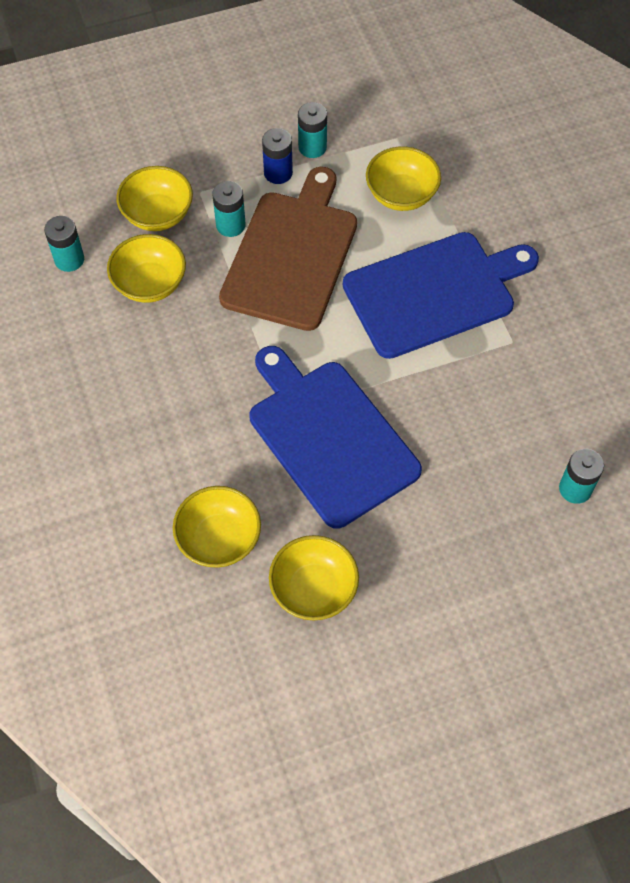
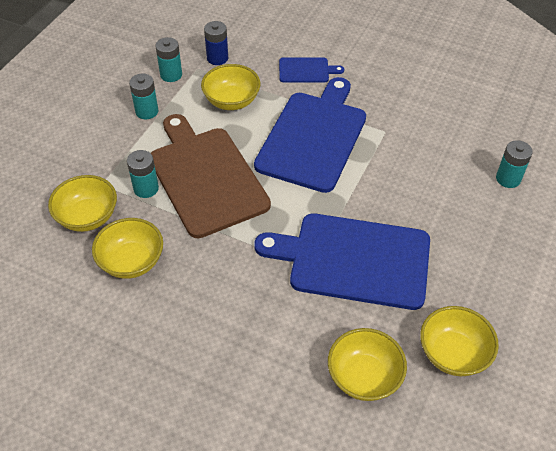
camera: 45 degrees left, 10 degrees down
(69, 259) = (54, 290): turquoise battery -> turquoise battery (171, 75)
(278, 173) = (142, 139): blue battery -> blue battery (217, 58)
(513, 216) = (306, 70): none -> blue cutting board

